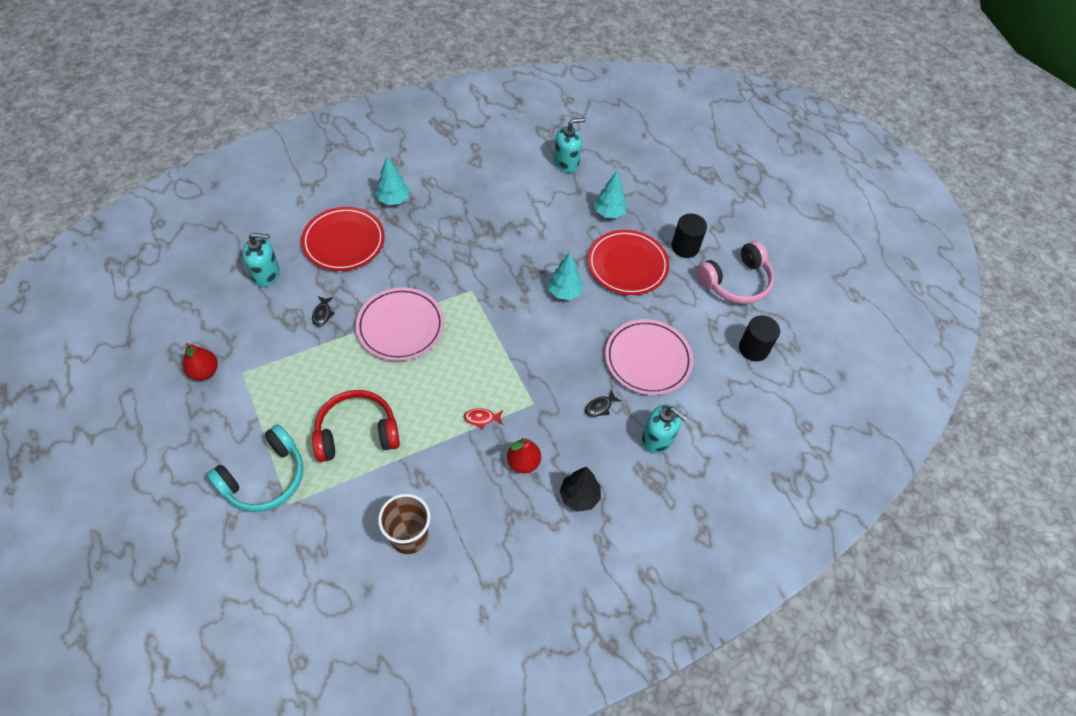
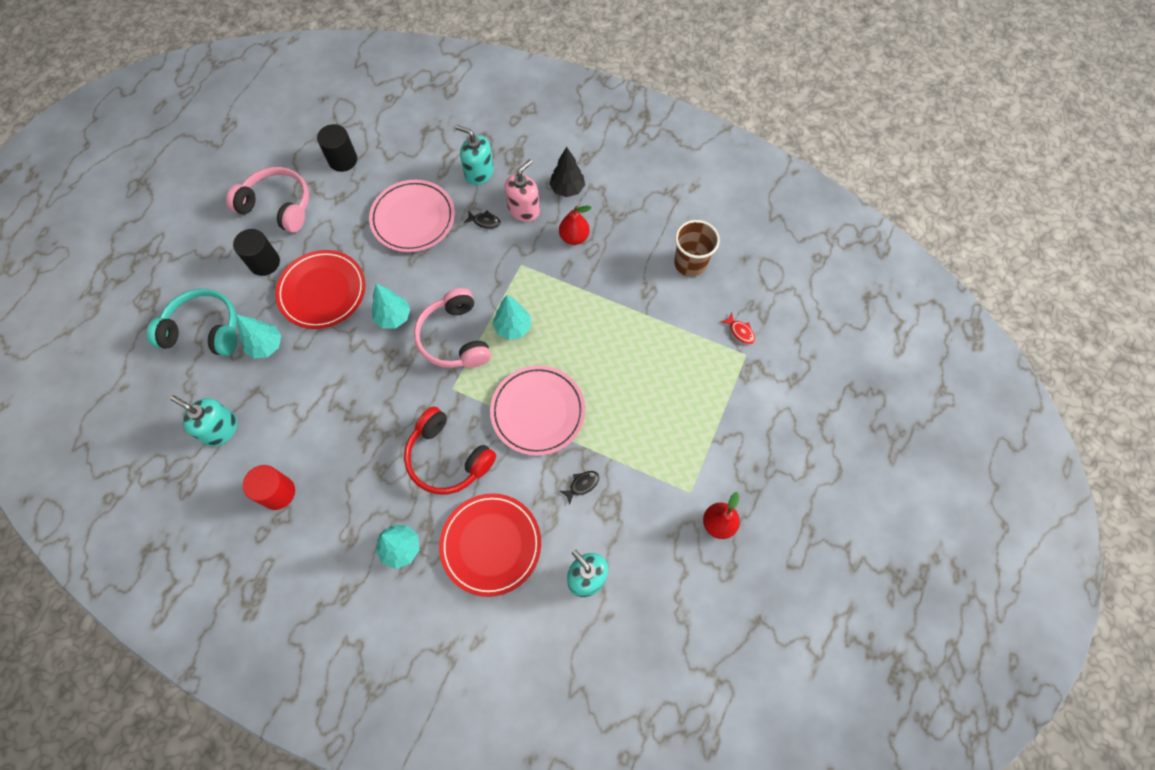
camera: 125 degrees left, 10 degrees up
(264, 477) = (746, 388): turquoise headphones -> turquoise headphones (204, 330)
(357, 433) = (655, 359): red headphones -> red headphones (448, 458)
(481, 418) = (565, 288): red fish -> red fish (740, 332)
(482, 358) = (513, 327): none -> turquoise tree
(493, 166) = (278, 492): none -> red cylinder
(510, 317) = (455, 338): none -> pink headphones
(587, 445) = (523, 209): none -> pink soap dispenser
(657, 438) = (479, 173): turquoise soap dispenser -> turquoise soap dispenser turned 60 degrees counterclockwise

